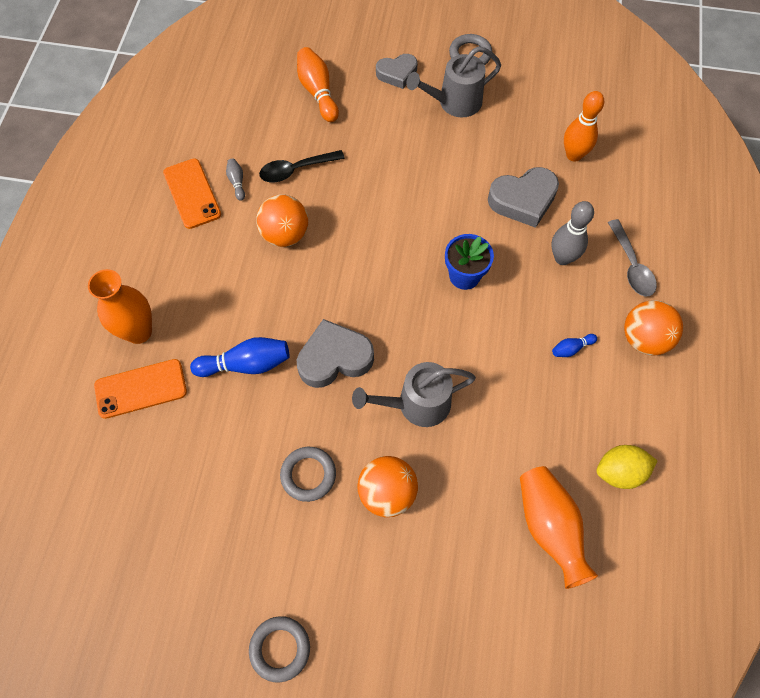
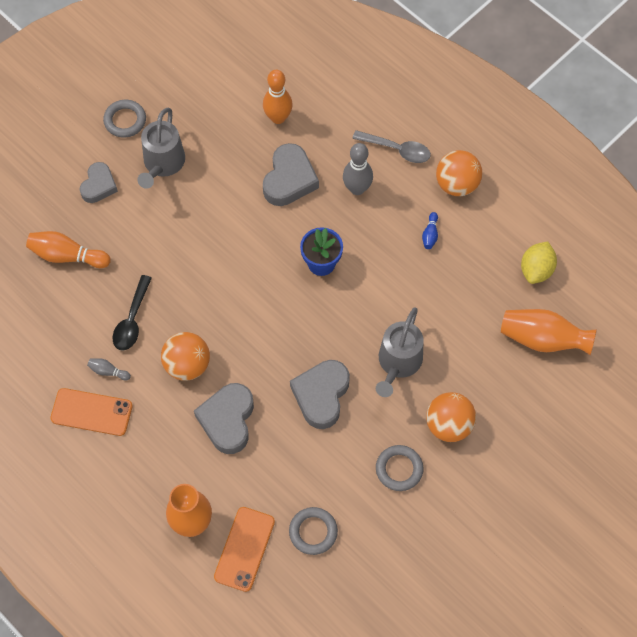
camera: 55 degrees left, 0 degrees up
(246, 364) = (280, 460): blue bowling pin -> none
(255, 297) = (227, 420): none -> grey heart
(280, 649) = (508, 561): grey ring -> grey ring (313, 532)

